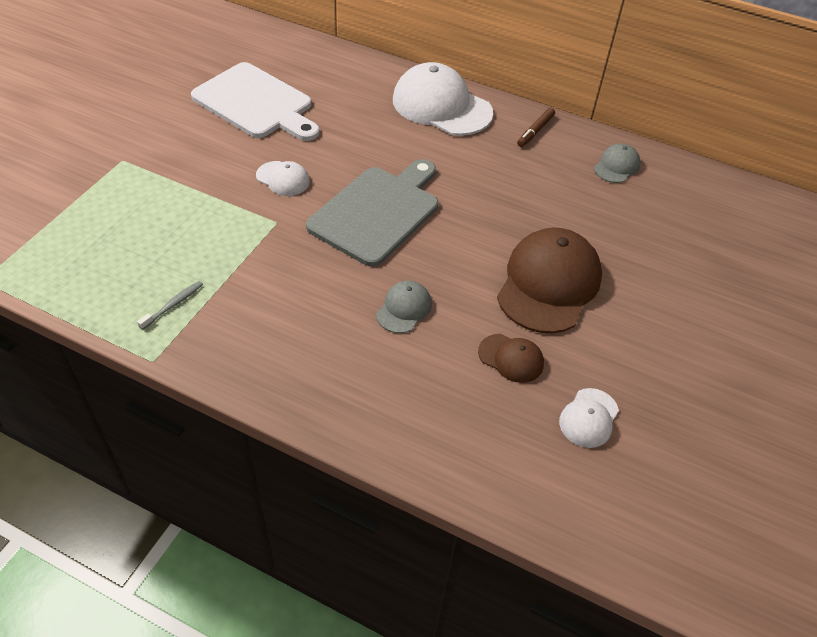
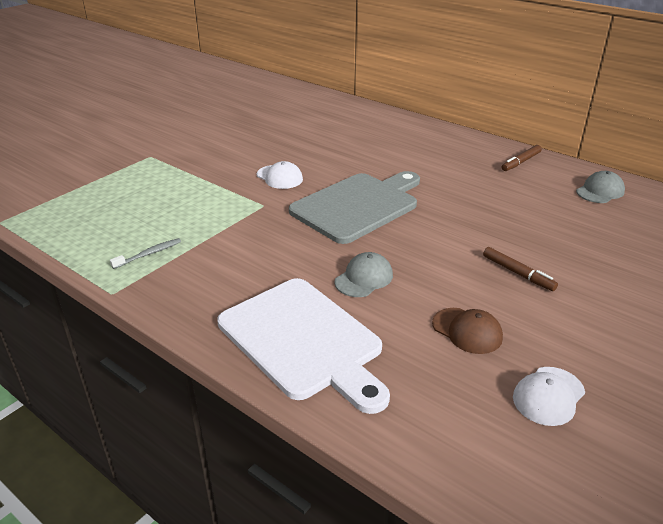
camera: 15 degrees right, 15 degrees down
(256, 103) = (274, 129): white cutting board -> white cutting board (303, 340)
(441, 106) = (435, 141): white cap -> none
(548, 284) = (518, 273): brown cap -> brown marker

